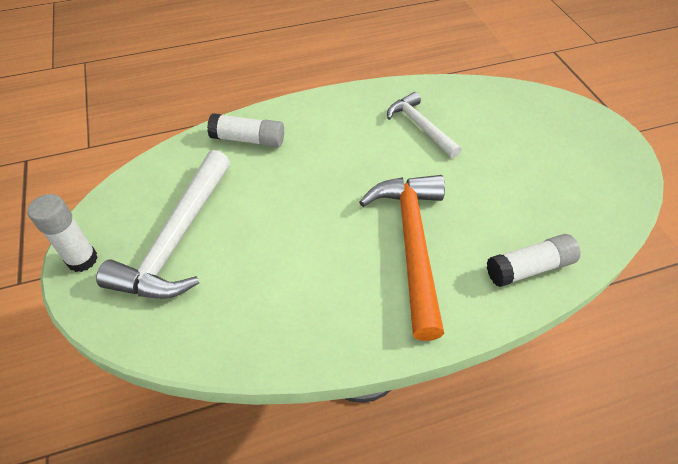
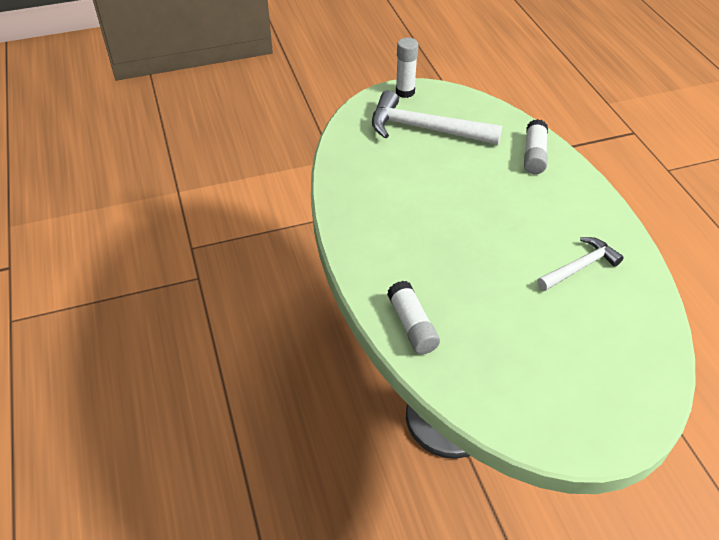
camera: 90 degrees right, 5 degrees down
(412, 245) = (430, 251): orange hammer -> none

